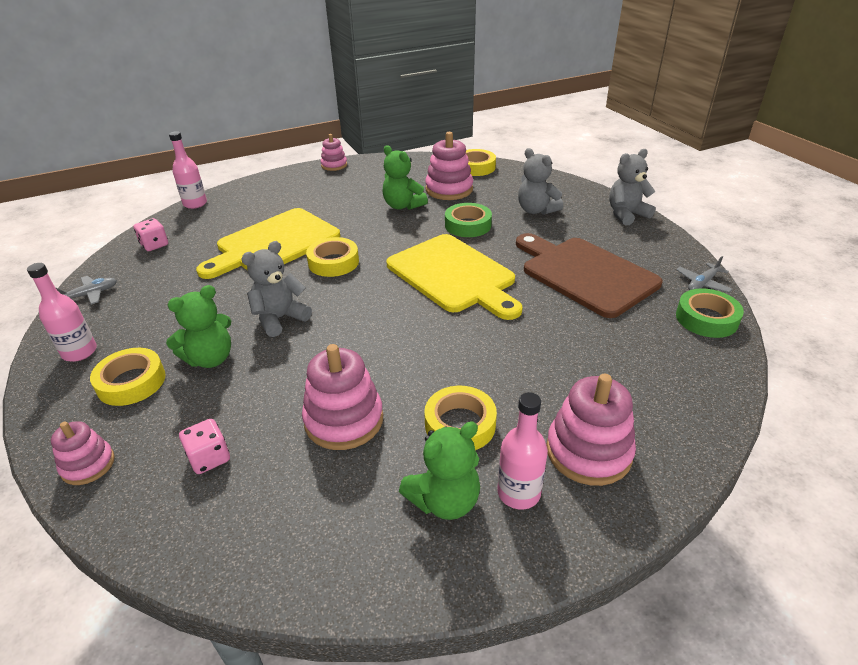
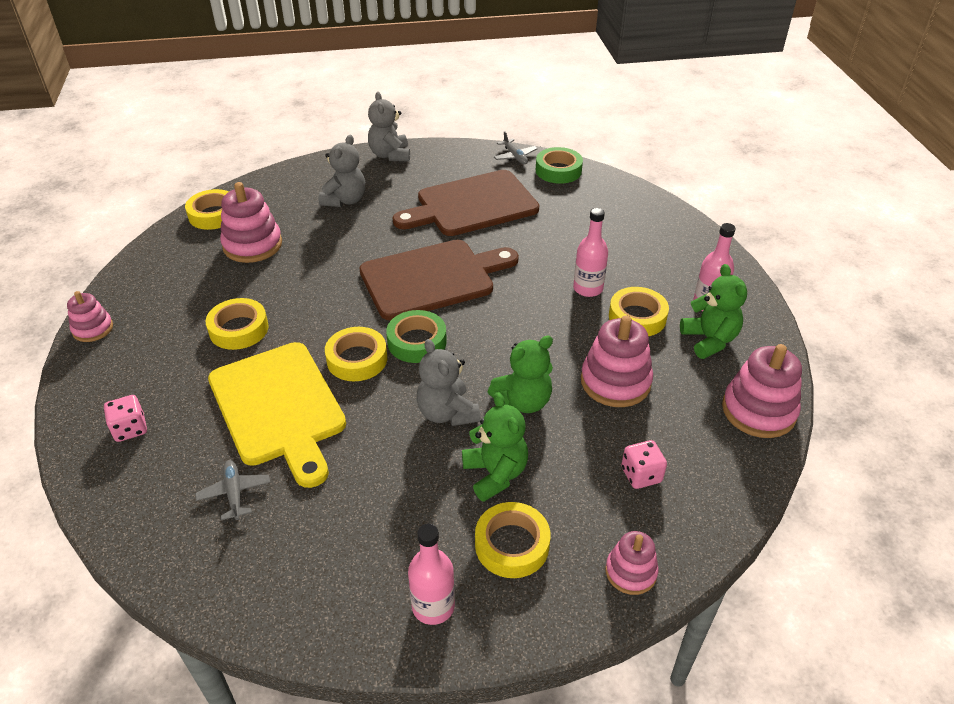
camera: 75 degrees left, 5 degrees up
(90, 295) = (295, 612): grey plane -> grey plane (234, 493)
(154, 245) = (194, 541): pink dice -> pink dice (130, 429)
(195, 204) = (89, 493): pink bottle -> pink bottle (588, 288)
(351, 209) = (239, 329): none -> yellow tape
(403, 206) = (264, 286): green teddy bear -> green teddy bear (523, 401)
(454, 275) = (432, 278): yellow cutting board -> brown cutting board
(468, 225) = (343, 249): green tape -> green tape (417, 342)
(536, 210) = (345, 200): grey teddy bear -> grey teddy bear turned 45 degrees counterclockwise
(588, 451) = (677, 264): pink stacking toy -> pink stacking toy (758, 411)

